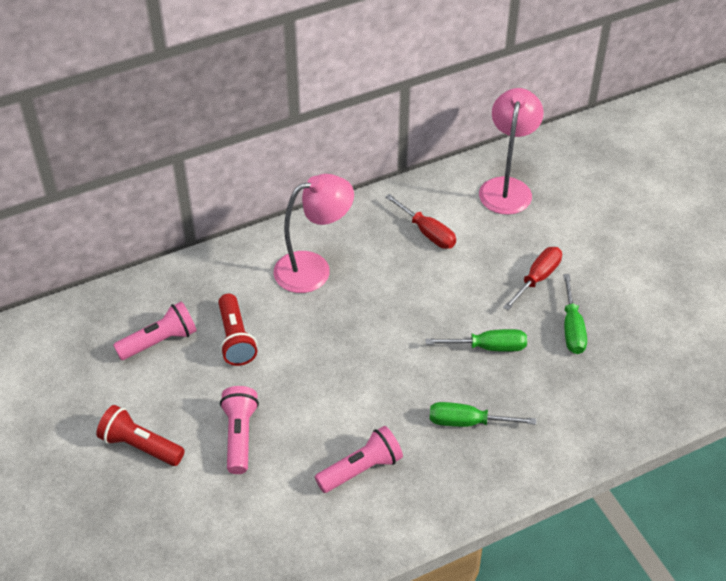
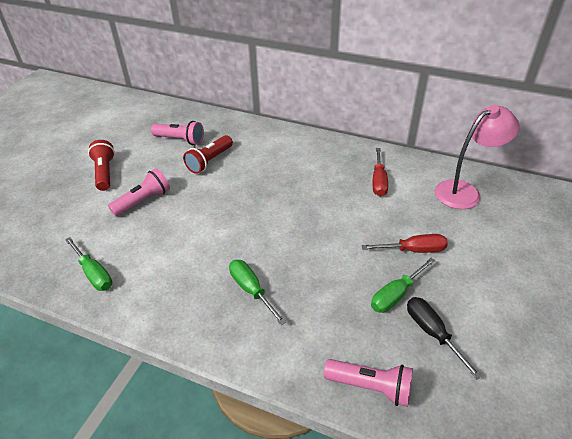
camera: 50 degrees right, 5 degrees down
(313, 268) = (292, 158): pink lamp -> none
(361, 469) = (164, 262): pink flashlight -> pink flashlight (370, 387)
(488, 347) = (325, 261): green screwdriver -> green screwdriver (93, 273)
(629, 336) = (432, 333): none -> black screwdriver

